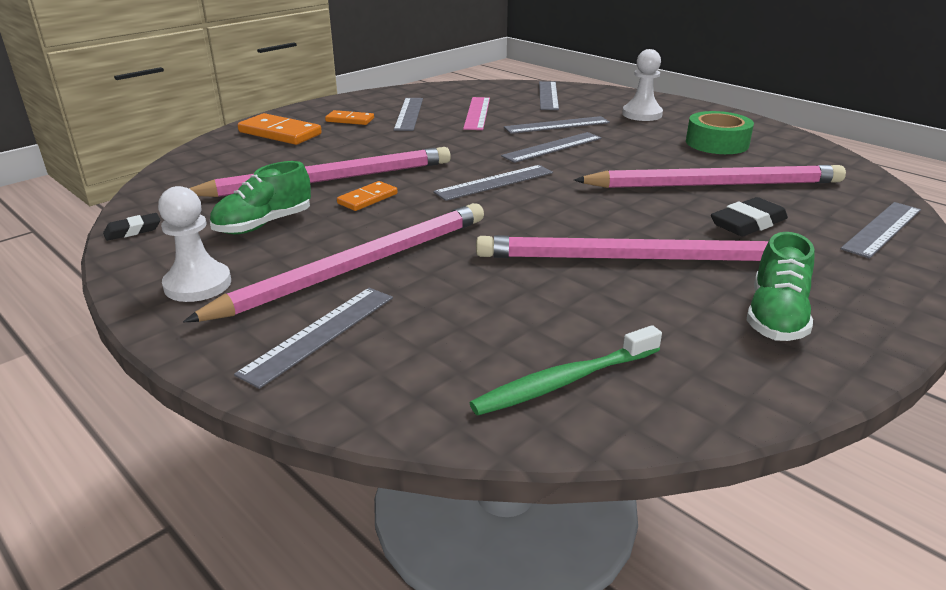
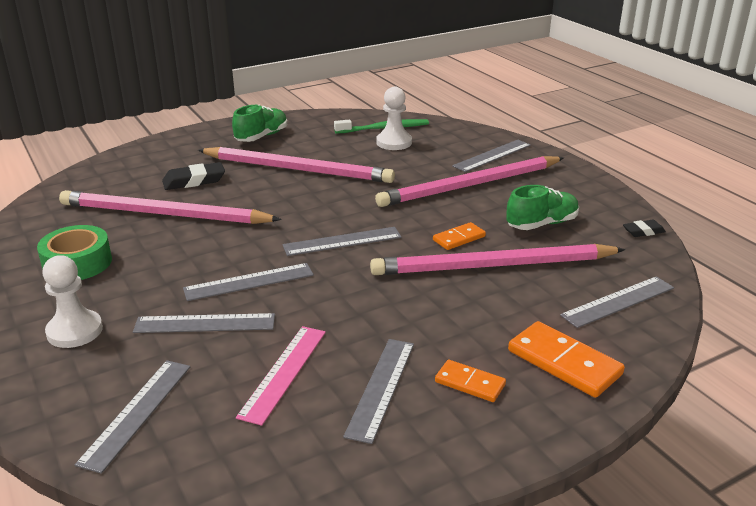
camera: 165 degrees left, 0 degrees up
(198, 284) = (569, 186): white pawn -> white pawn (394, 142)
(882, 229) = (117, 167): grey ruler -> grey ruler (618, 301)

